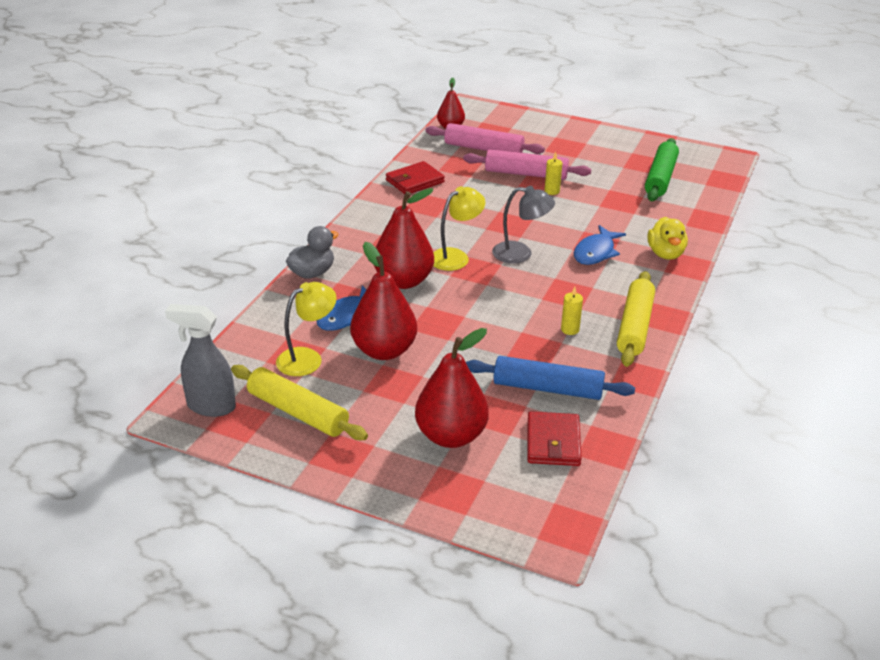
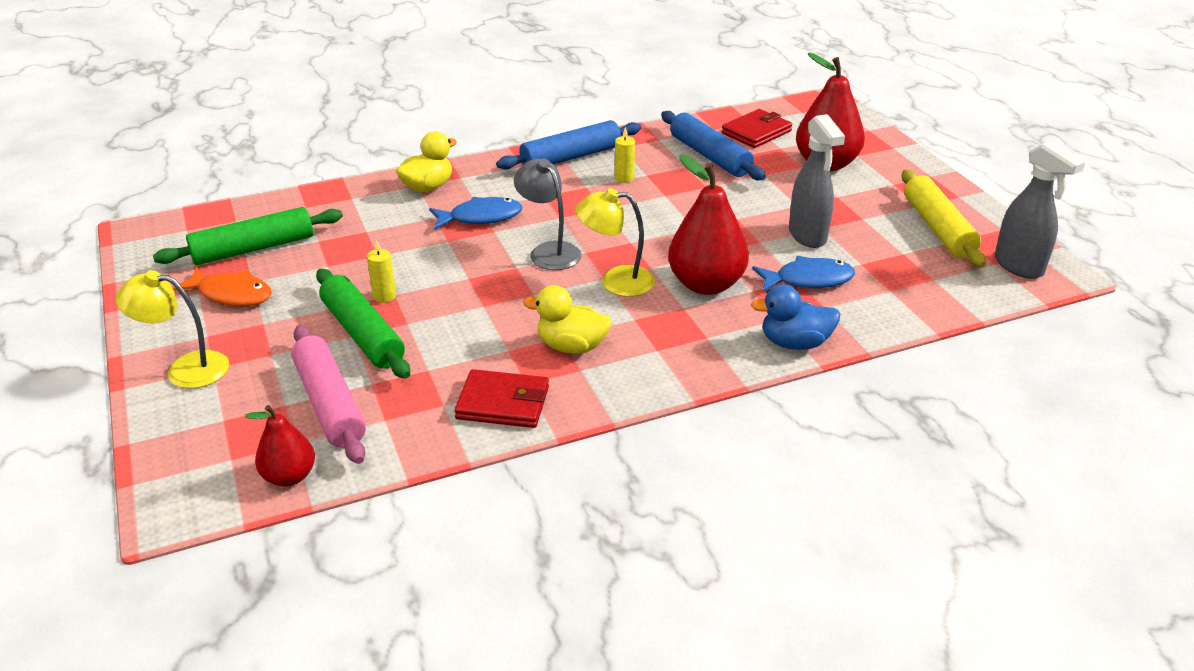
camera: 135 degrees left, 0 degrees up
(307, 358) = (888, 263): yellow lamp -> yellow lamp (185, 369)
(312, 273) = (794, 343): grey duck -> blue duck
(384, 350) = (807, 236): red pear -> grey spray bottle
(423, 215) = (571, 346): none -> yellow duck
(526, 174) = (363, 334): pink rolling pin -> green rolling pin
(617, 158) = (231, 294): none -> orange fish
(635, 327) = (571, 157): yellow rolling pin -> blue rolling pin

